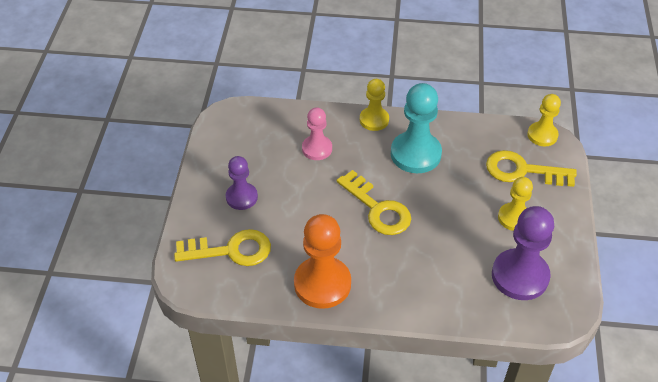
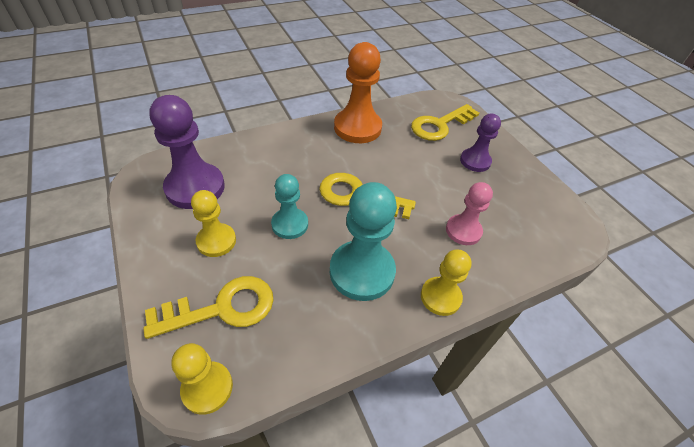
camera: 145 degrees right, 0 degrees up
(450, 208) = (290, 224): none -> turquoise pawn

